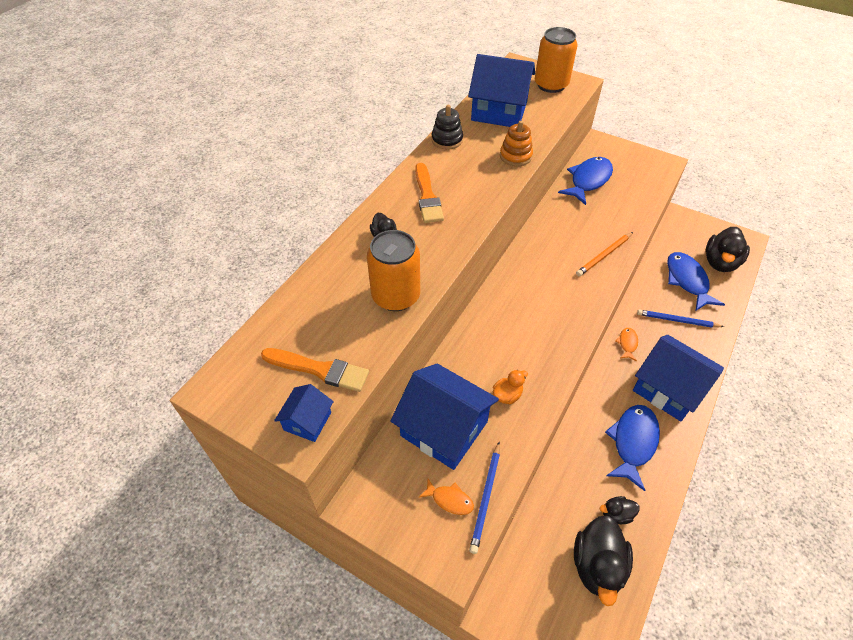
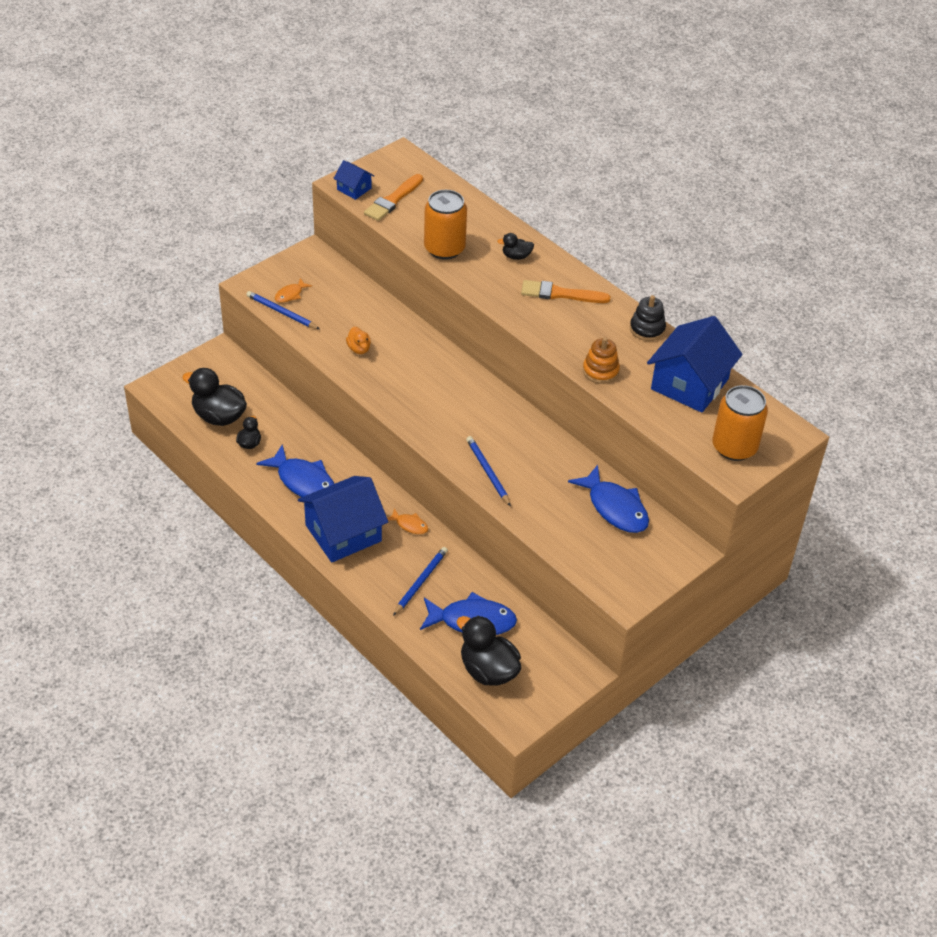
camera: 105 degrees right, 5 degrees down
(444, 429) = (347, 306): blue house -> none
(604, 255) = (487, 472): orange pencil -> blue pencil

